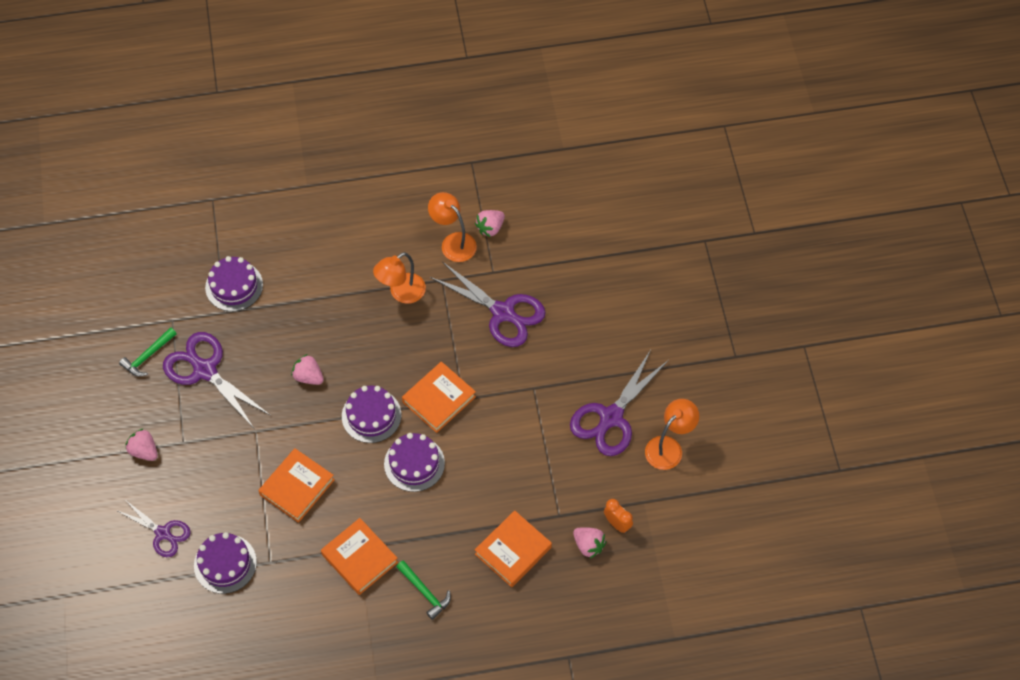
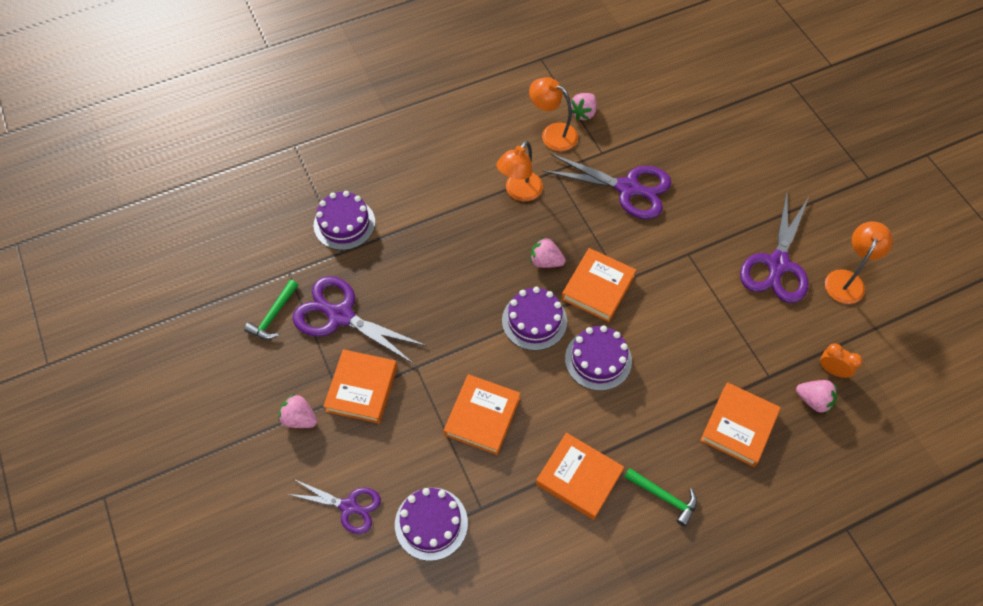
camera: 15 degrees left, 0 degrees up
(203, 438) = (362, 388): none -> orange book
(308, 376) = (453, 296): pink strawberry -> pink strawberry (545, 261)

